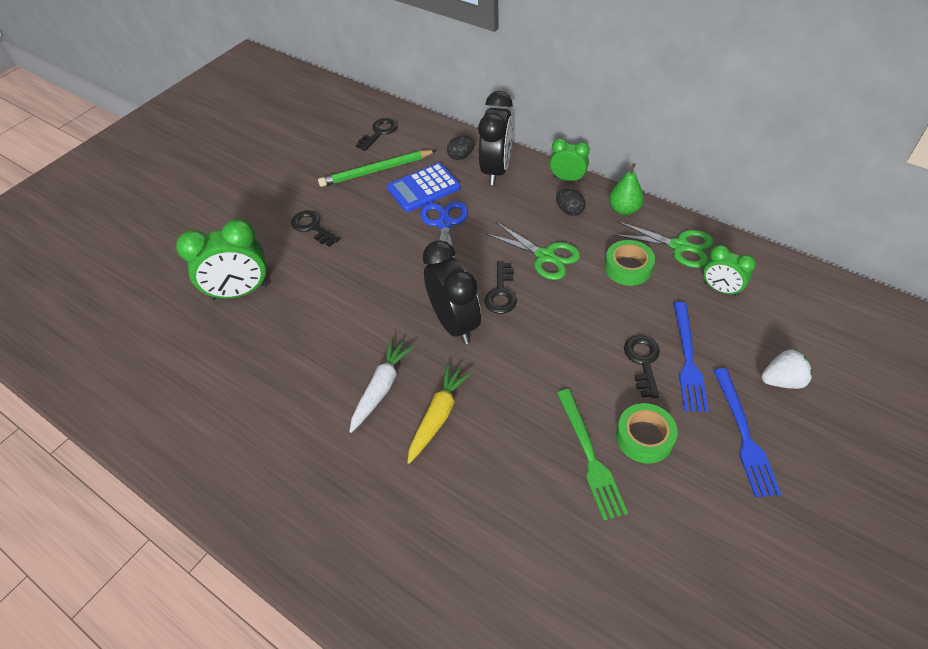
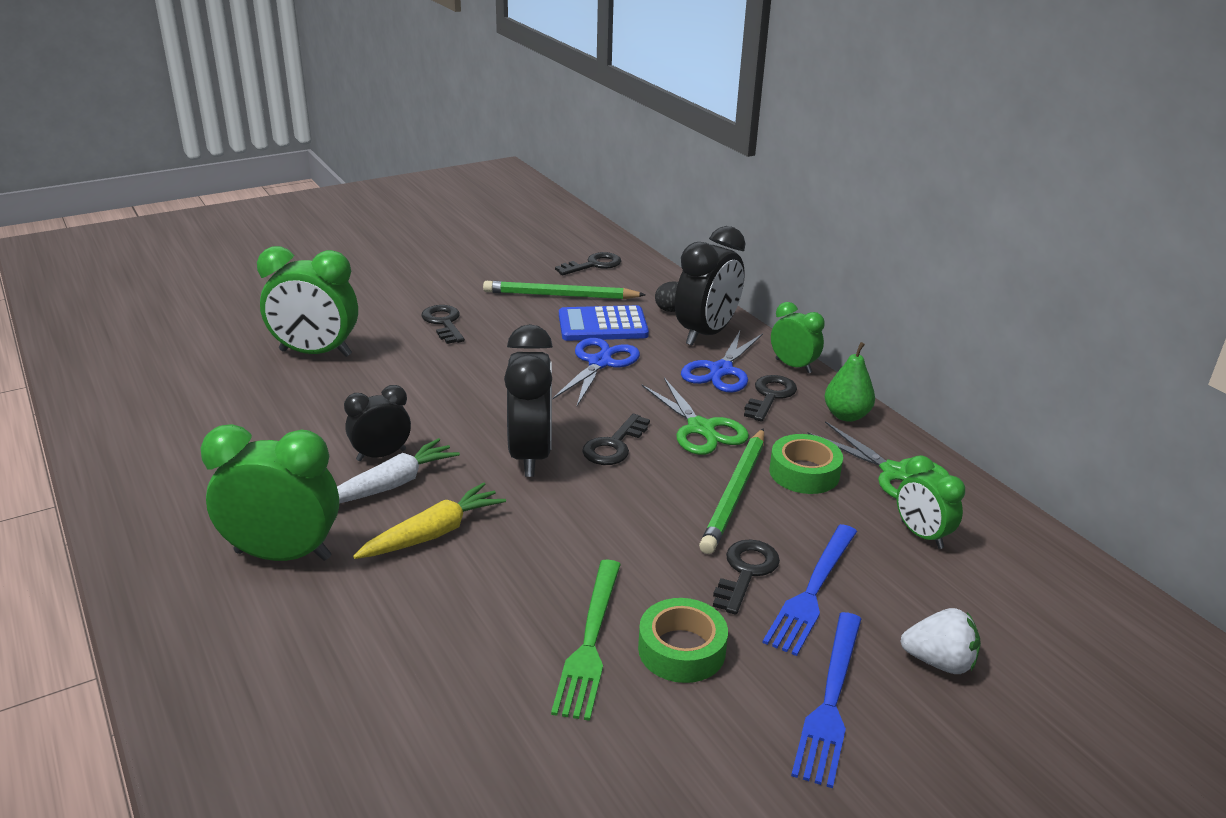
camera: 20 degrees right, 20 degrees down
(353, 478) = (283, 555): none -> green clock
(356, 365) = (381, 455): none -> black clock
(526, 200) = (721, 371): none -> blue scissors
(569, 211) = (770, 396): black egg -> black key
(598, 301) = (735, 493): none -> green pencil

